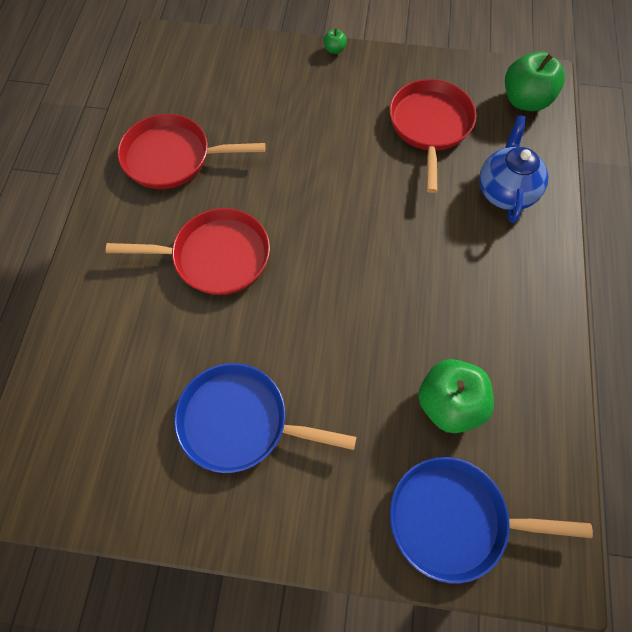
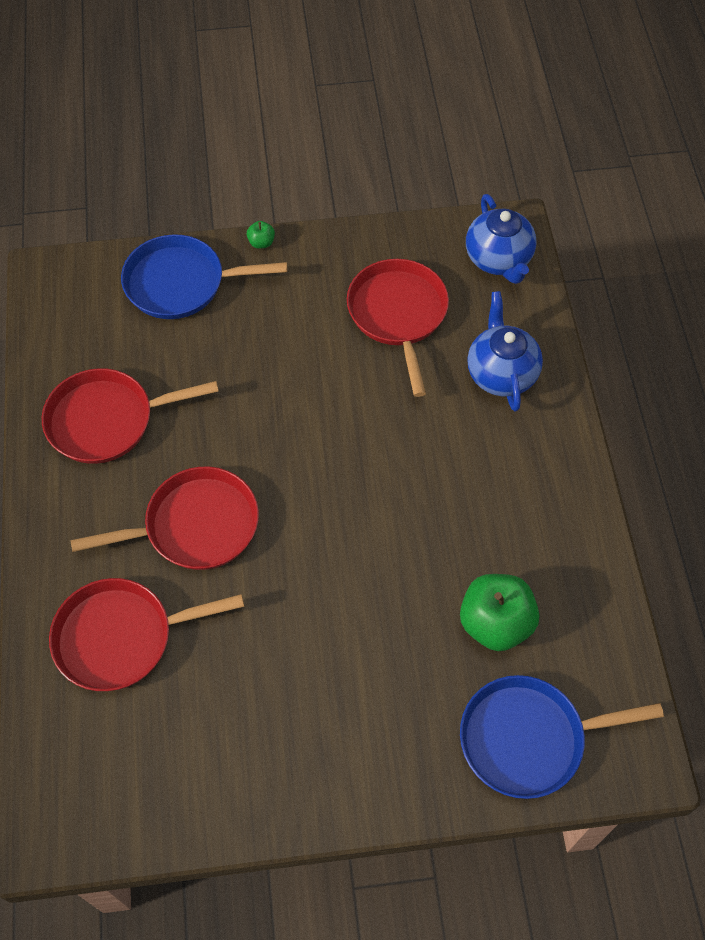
camera: 15 degrees left, 5 degrees down
(127, 333) = (121, 637): none -> red pan
(240, 421) = (278, 699): blue pan -> blue pan (181, 283)
(525, 100) = (499, 260): green apple -> blue teapot

